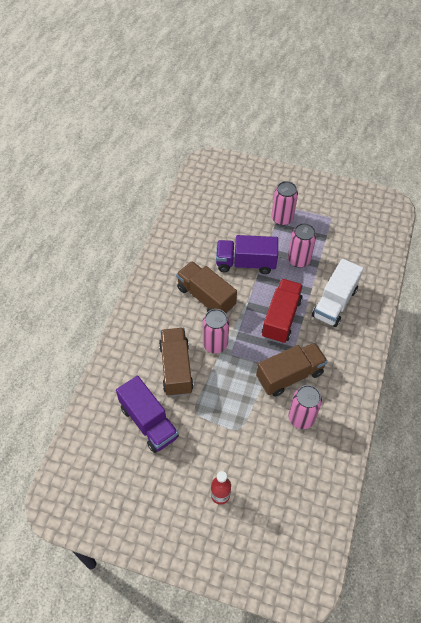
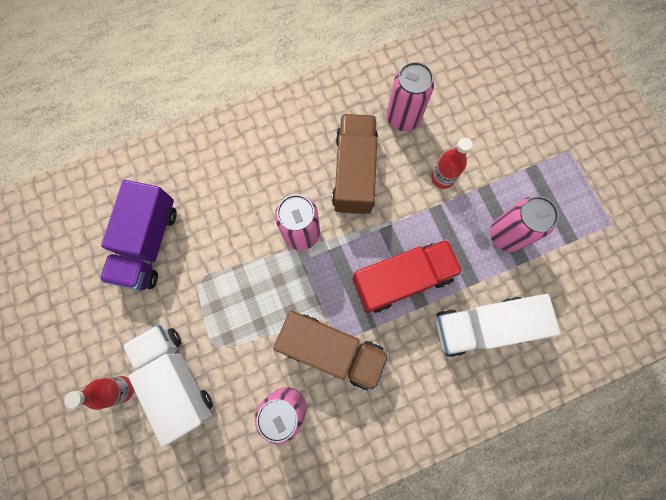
camera: 50 degrees right, 20 degrees up
(176, 368) = (235, 217): brown truck -> none
(240, 462) = (176, 379): none -> white truck
(245, 263) = (442, 178): purple truck -> red bottle
(282, 218) = (550, 167): pink can -> pink can (403, 118)

